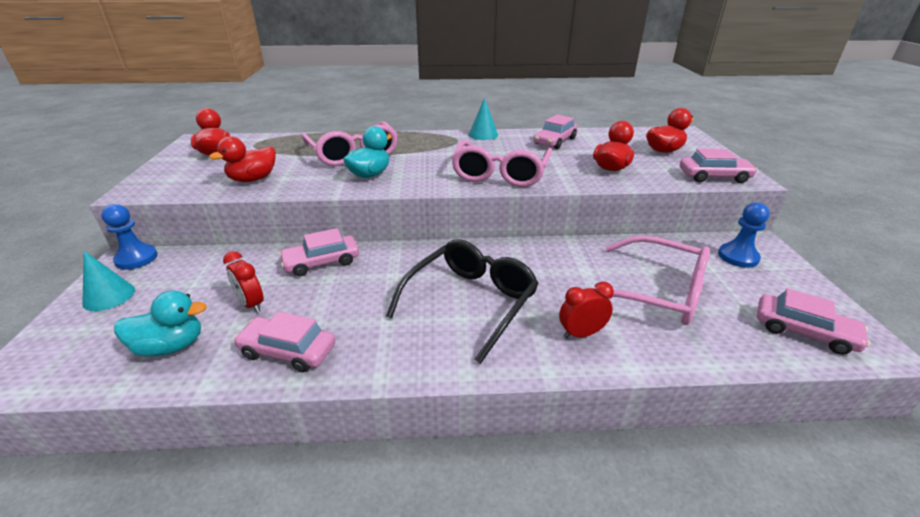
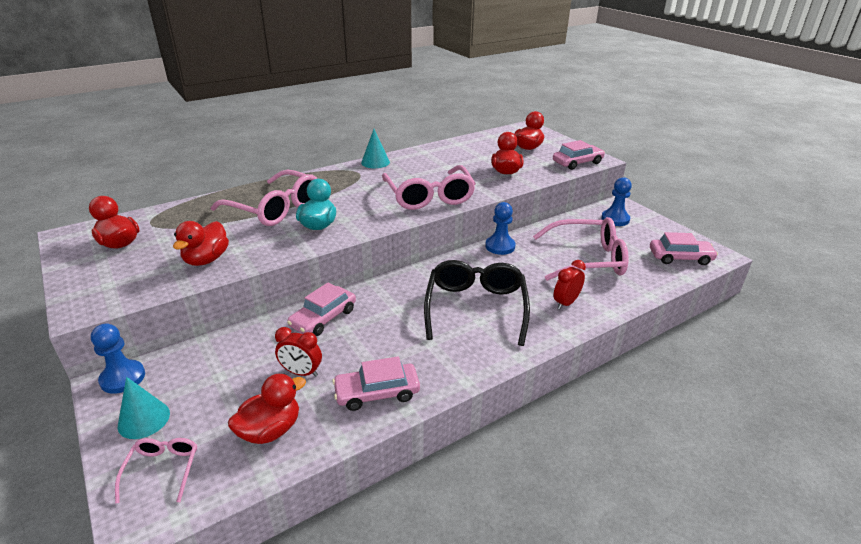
camera: 30 degrees left, 0 degrees up
(70, 343) = (163, 469): none -> pink glasses
(171, 346) = (270, 430): turquoise duck -> red duck
(554, 141) = (441, 156): pink car -> none
(559, 247) = (500, 246): none -> blue pawn

